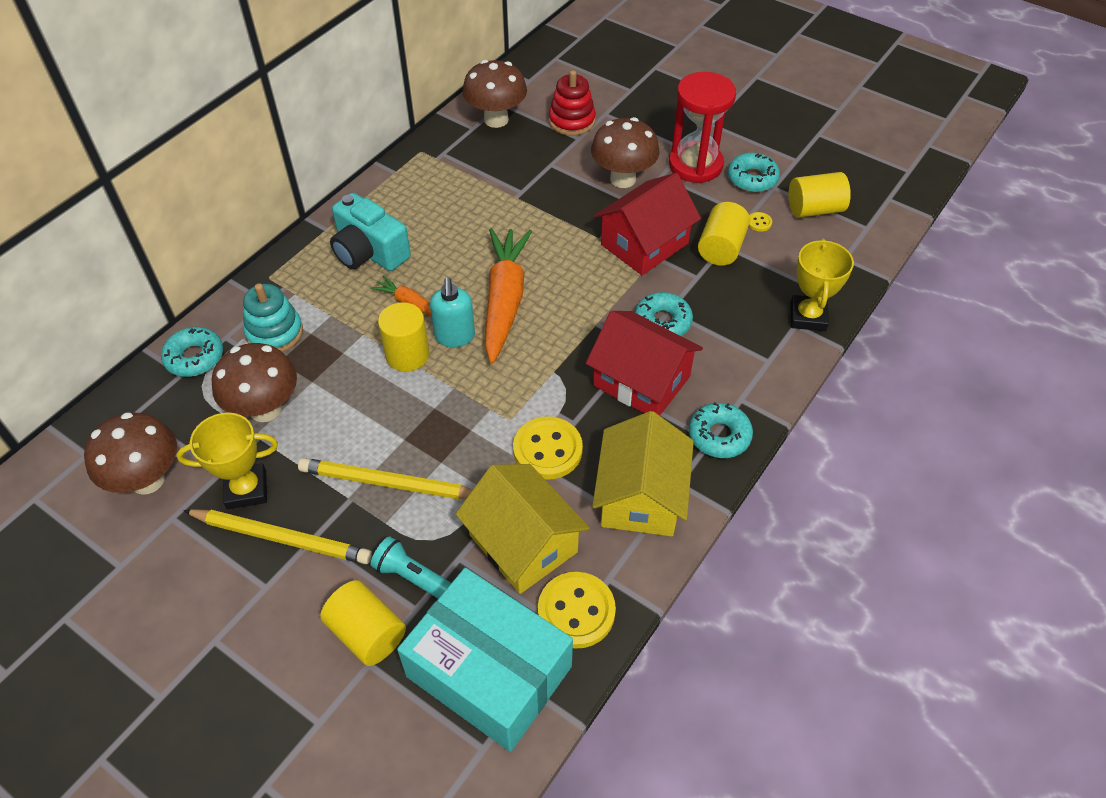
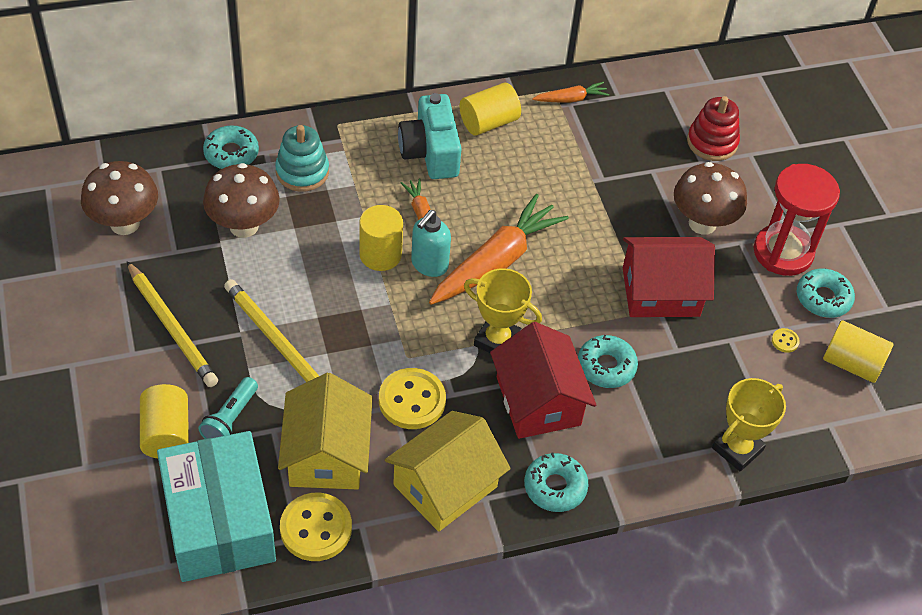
camera: 35 degrees right, 0 degrees up
(246, 489) = (180, 276): yellow trophy -> yellow trophy (497, 340)
(412, 577) = (230, 419): turquoise flashlight -> turquoise flashlight turned 135 degrees counterclockwise
(440, 149) = (571, 99): none -> orange carrot
(496, 119) = (646, 100): brown mushroom -> none
(721, 248) = (725, 340): yellow cylinder -> yellow cylinder (488, 122)

